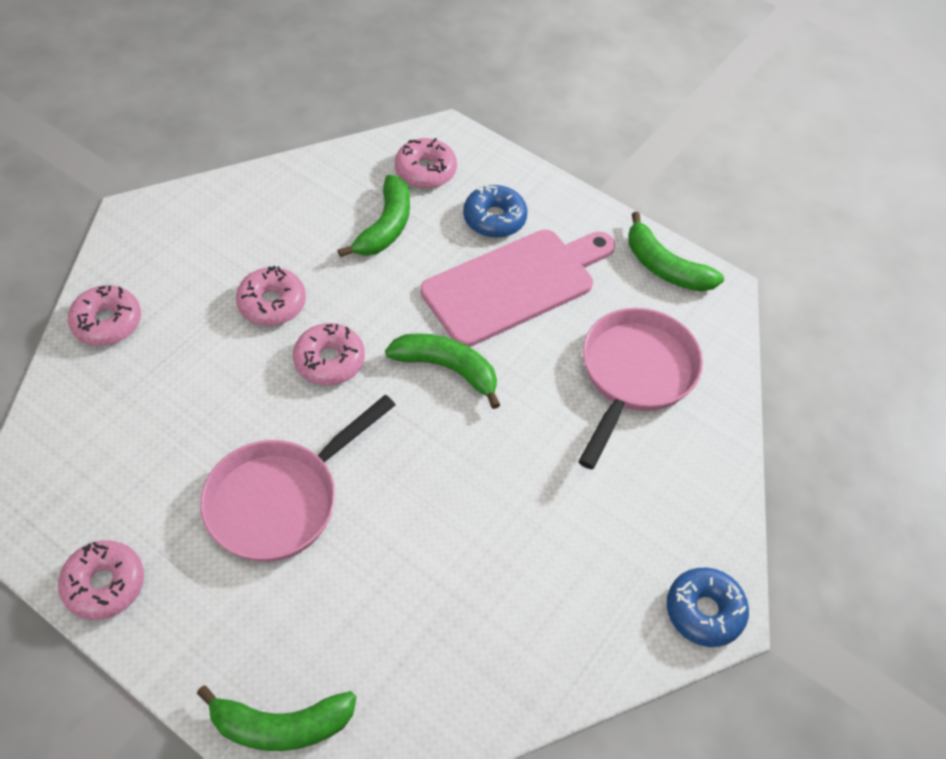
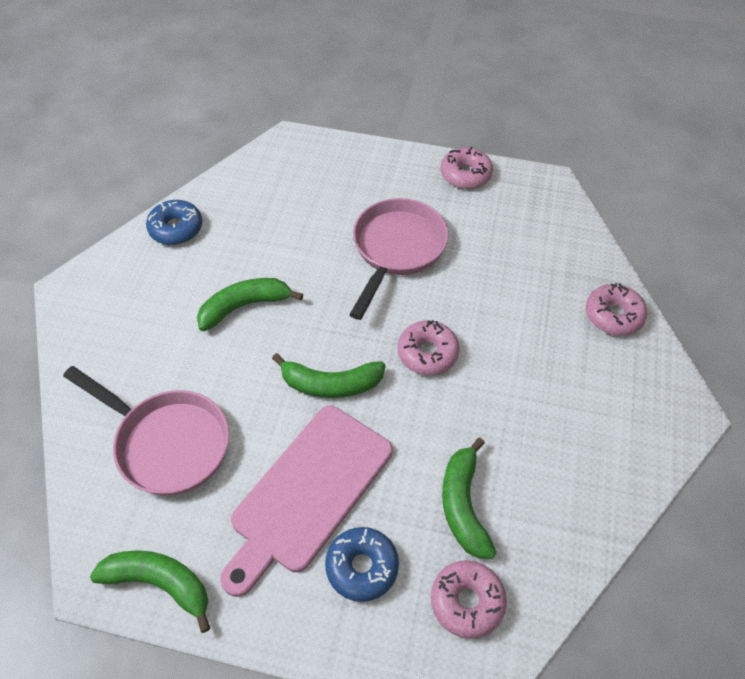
camera: 160 degrees right, 0 degrees up
(272, 303) = (506, 382): pink donut -> none
(281, 725) = (322, 153): green banana -> green banana (244, 306)
(634, 375) = (167, 443): pink pan -> pink pan turned 60 degrees counterclockwise
(704, 611) = (81, 287): blue donut -> blue donut (176, 228)

